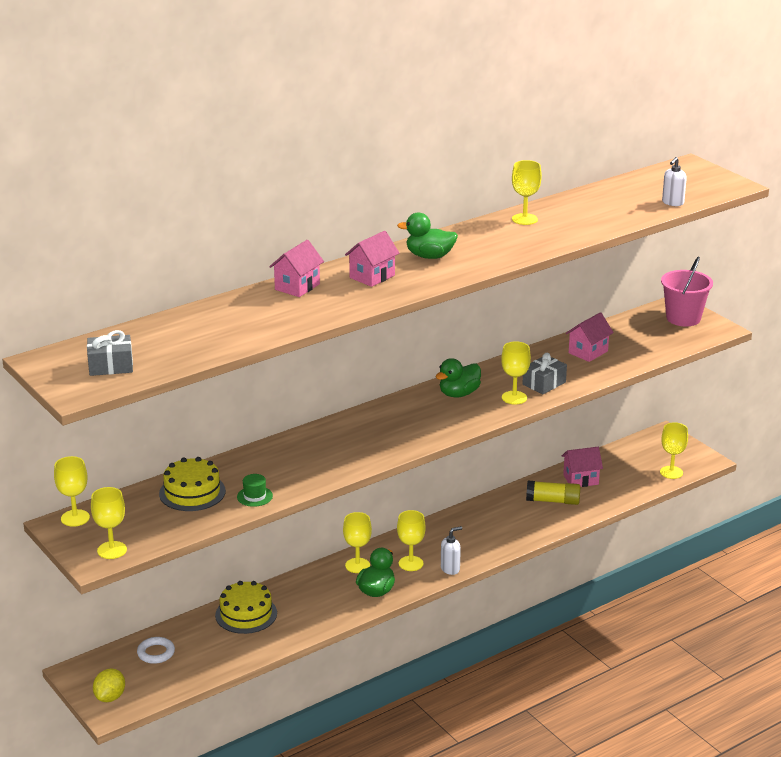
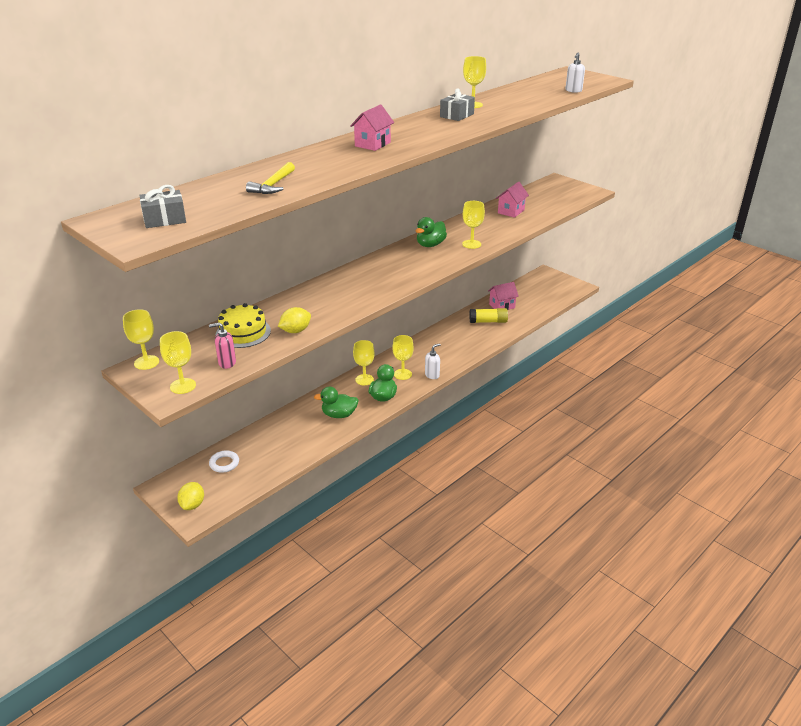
camera: 10 degrees left, 5 degrees up
(166, 528) = (227, 363): none -> pink soap dispenser
(238, 329) = (273, 185): none -> yellow hammer
(246, 614) = (289, 425): yellow cake -> none
(254, 496) = (295, 331): green hat -> yellow lemon
(297, 287) = (314, 154): pink house -> none
(429, 256) = (412, 130): green duck -> green duck (339, 415)
(544, 383) = (489, 233): grey gift -> grey gift (457, 115)
(671, 472) = (559, 296): yellow goblet -> none
(683, 318) = (565, 187): pink bucket -> none

